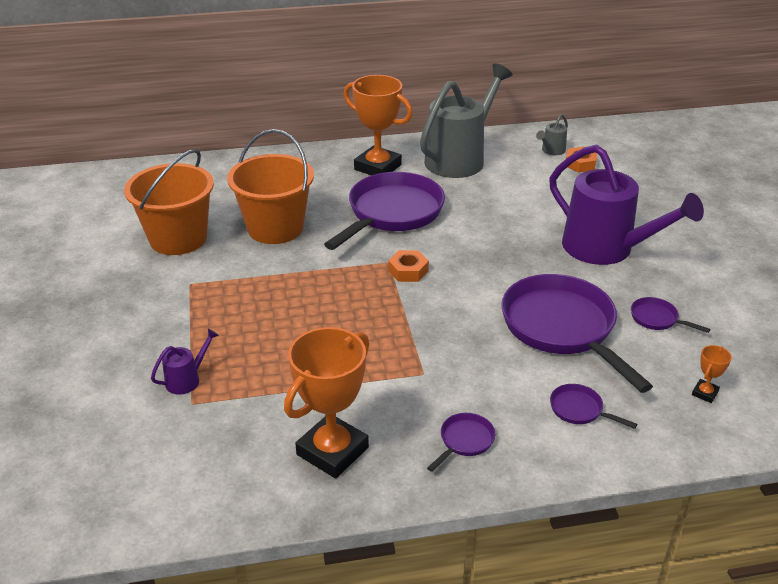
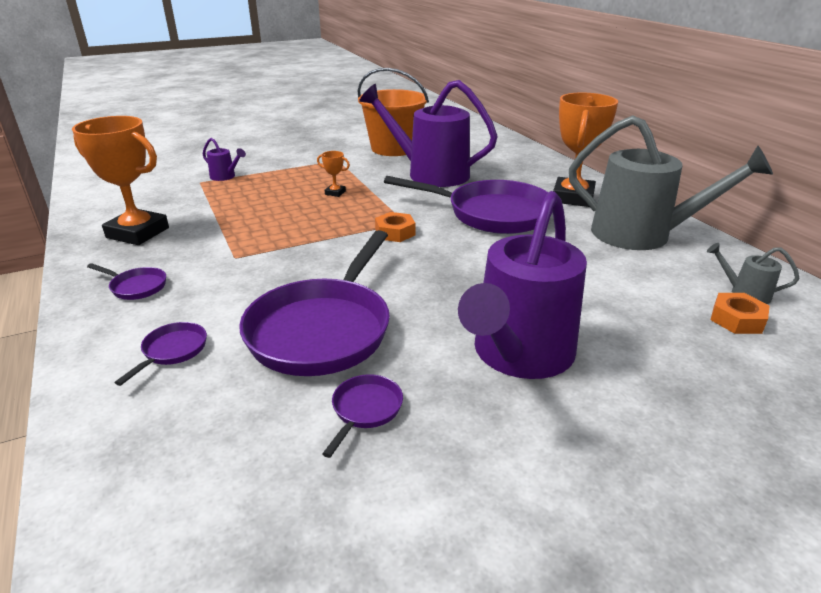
camera: 75 degrees right, 5 degrees down
(275, 228) = (430, 174): orange bucket -> purple watering can
(562, 328) = (323, 329): purple pan -> purple pan turned 150 degrees clockwise
(705, 393) = (195, 464): orange trophy -> orange trophy (335, 193)

